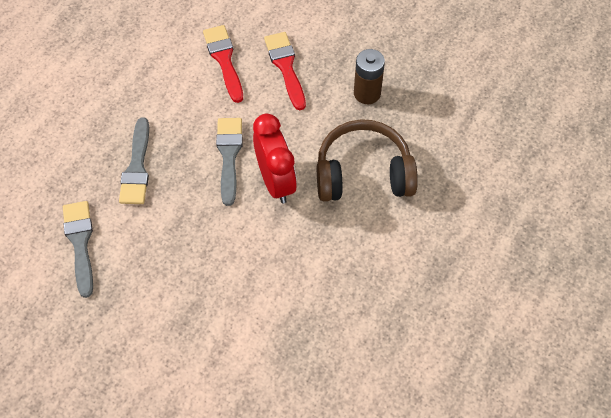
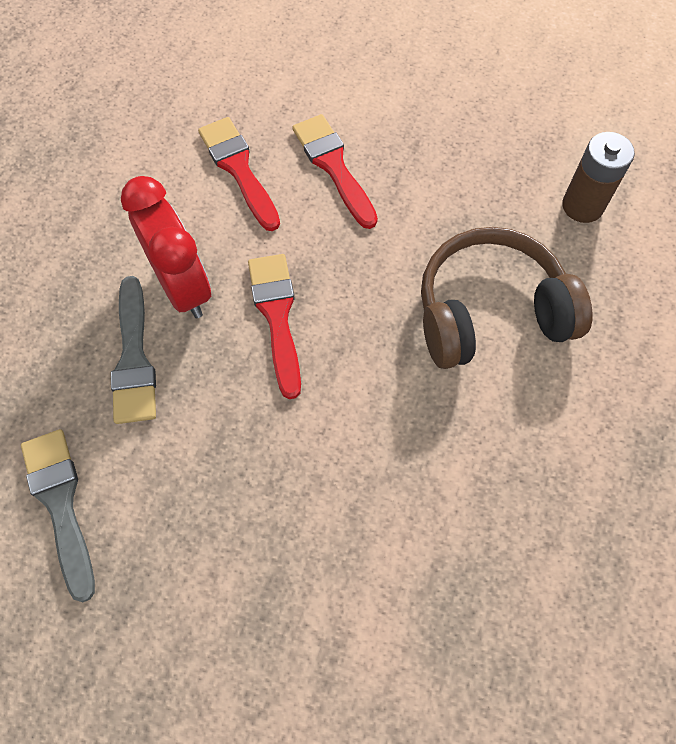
camera: 10 degrees left, 5 degrees up
(229, 155) = (277, 316): grey brush -> red brush
(275, 181) = (359, 346): red clock -> red clock (183, 286)
(367, 93) = (463, 188): brown battery -> brown battery (582, 206)

